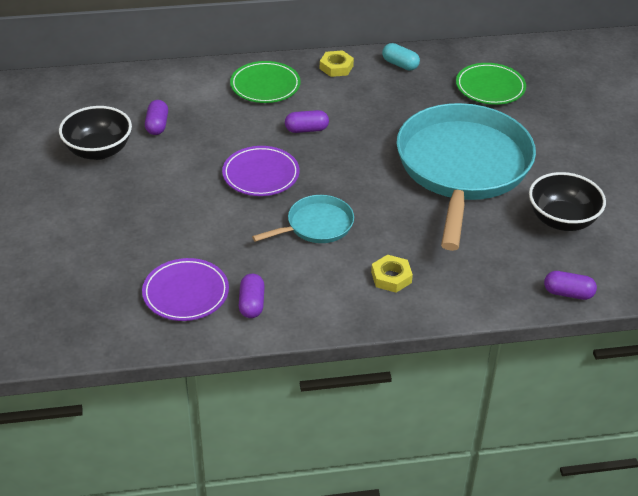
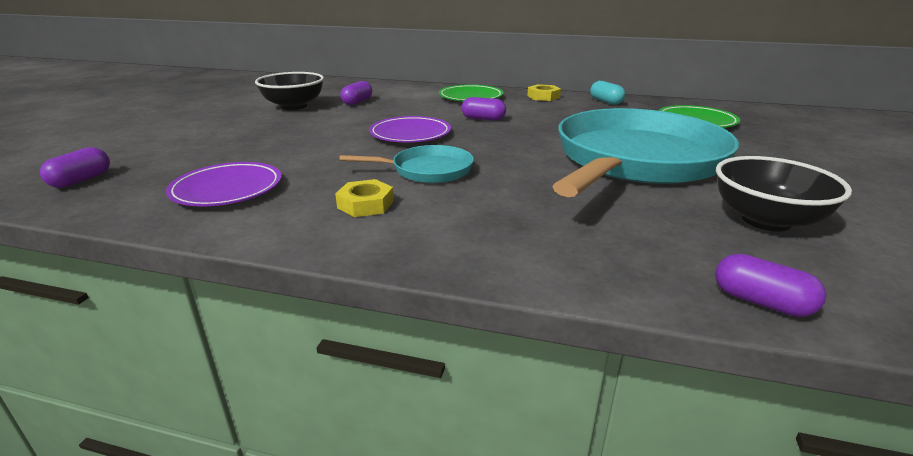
camera: 25 degrees right, 15 degrees down
(251, 304) = (280, 211): purple capsule -> purple capsule (81, 180)
(391, 277) = (475, 224): yellow nut -> yellow nut (366, 204)

